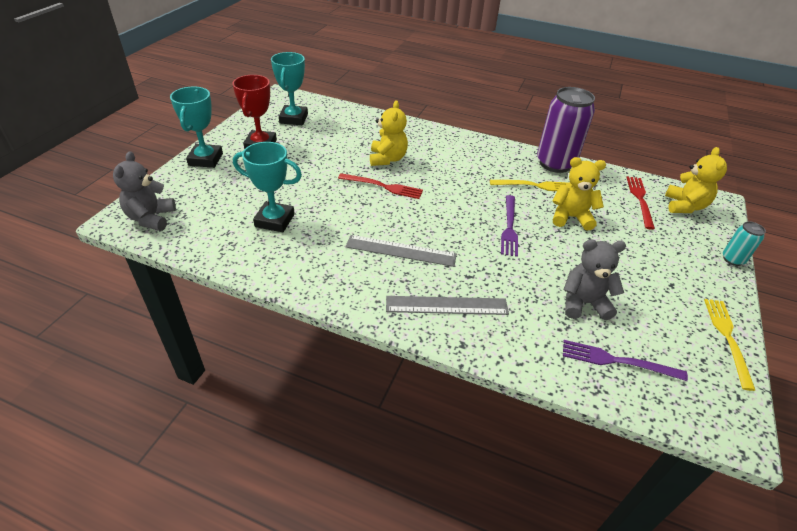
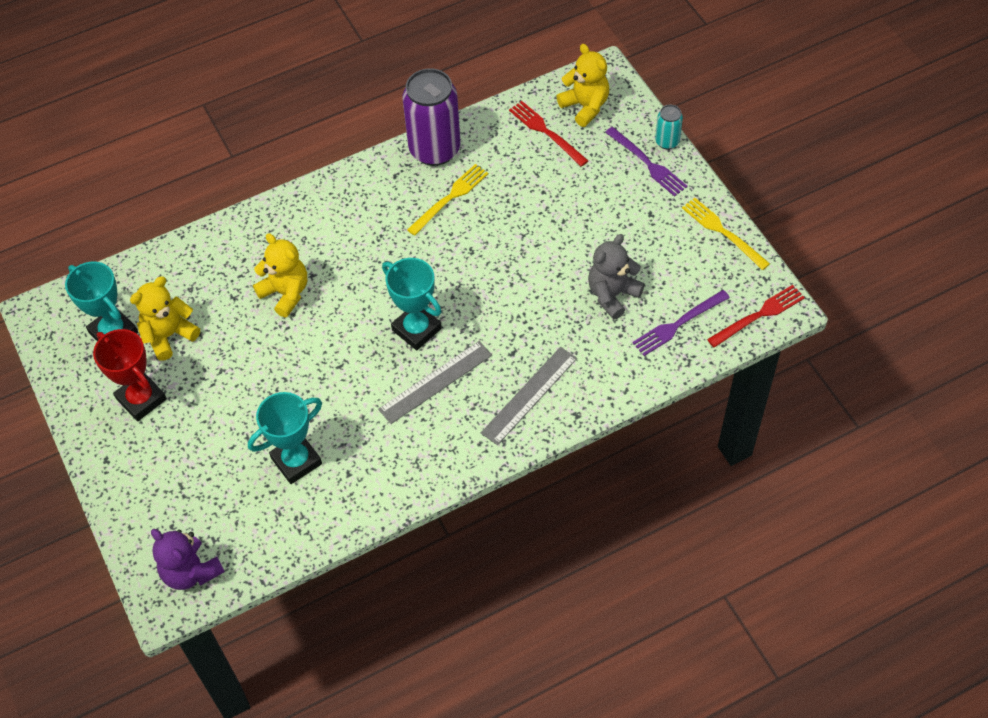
camera: 45 degrees left, 15 degrees up
(151, 218) = (191, 571): grey teddy bear -> purple teddy bear
(206, 159) = (120, 469): turquoise trophy -> turquoise trophy (416, 329)
(383, 186) = (329, 331): red fork -> red fork (758, 315)
(509, 227) = (484, 270): purple fork -> purple fork (647, 163)
(571, 217) = (516, 210): yellow teddy bear -> yellow teddy bear (169, 335)

